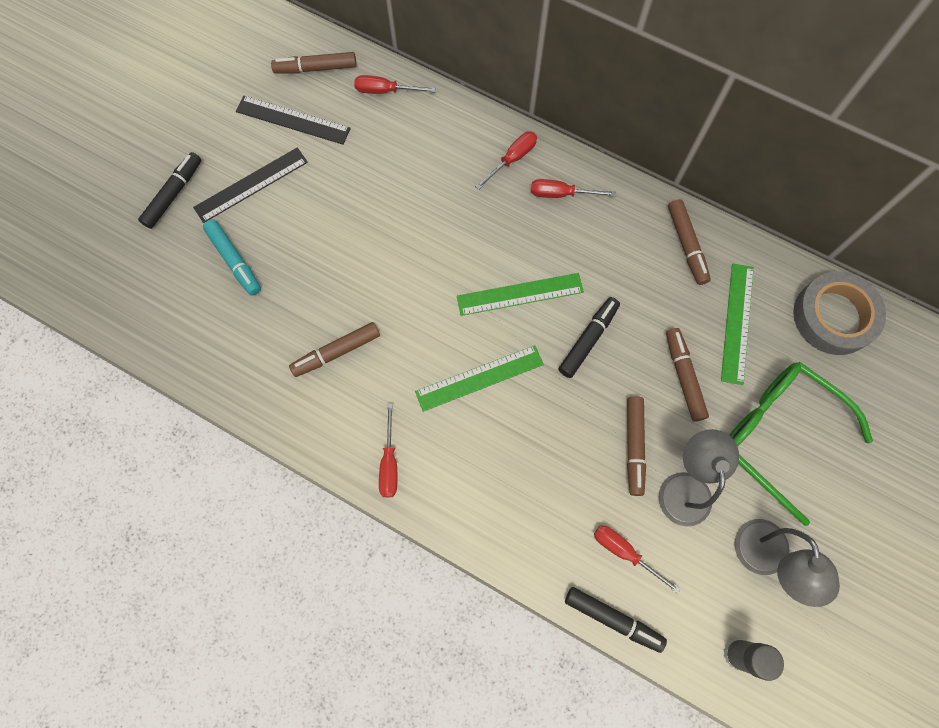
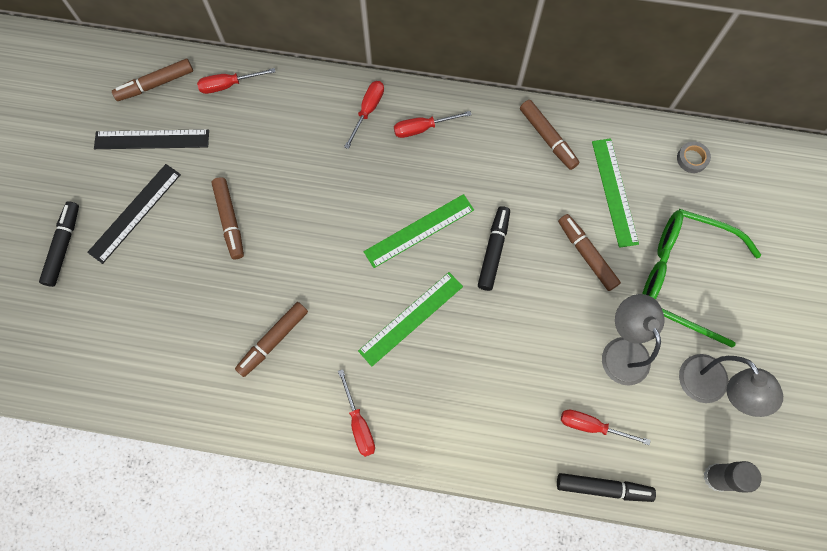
camera: 20 degrees left, 0 degrees up
(234, 261) = (146, 289): turquoise marker -> none
(633, 446) = (566, 331): brown marker -> brown marker (229, 220)
(833, 316) = (692, 159): grey tape -> grey tape, size x0.42

